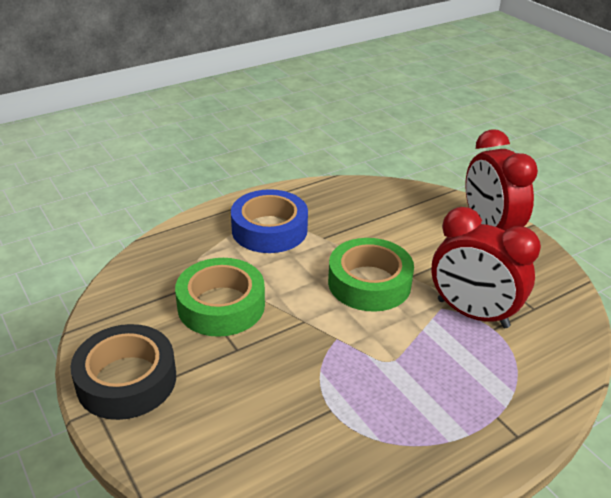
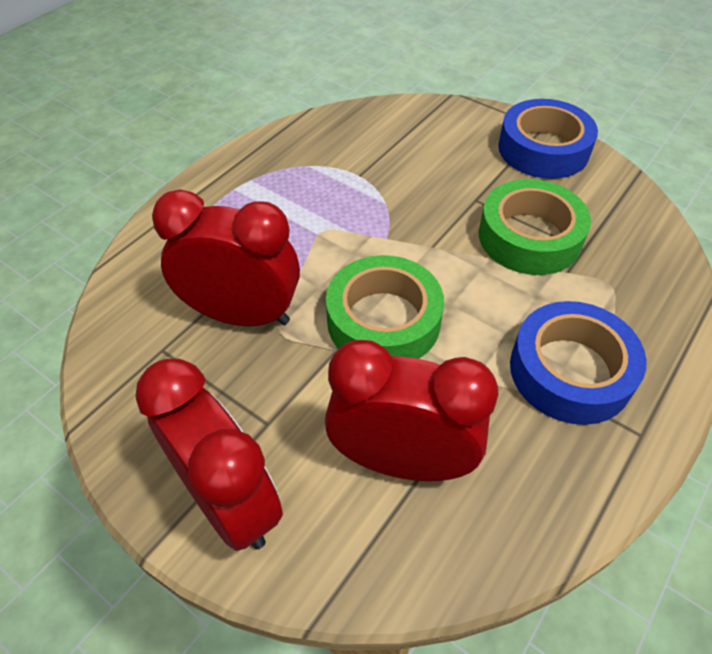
camera: 160 degrees right, 15 degrees up
(126, 380) = (543, 149): black tape -> blue tape
(391, 221) = (401, 461): none -> red clock

